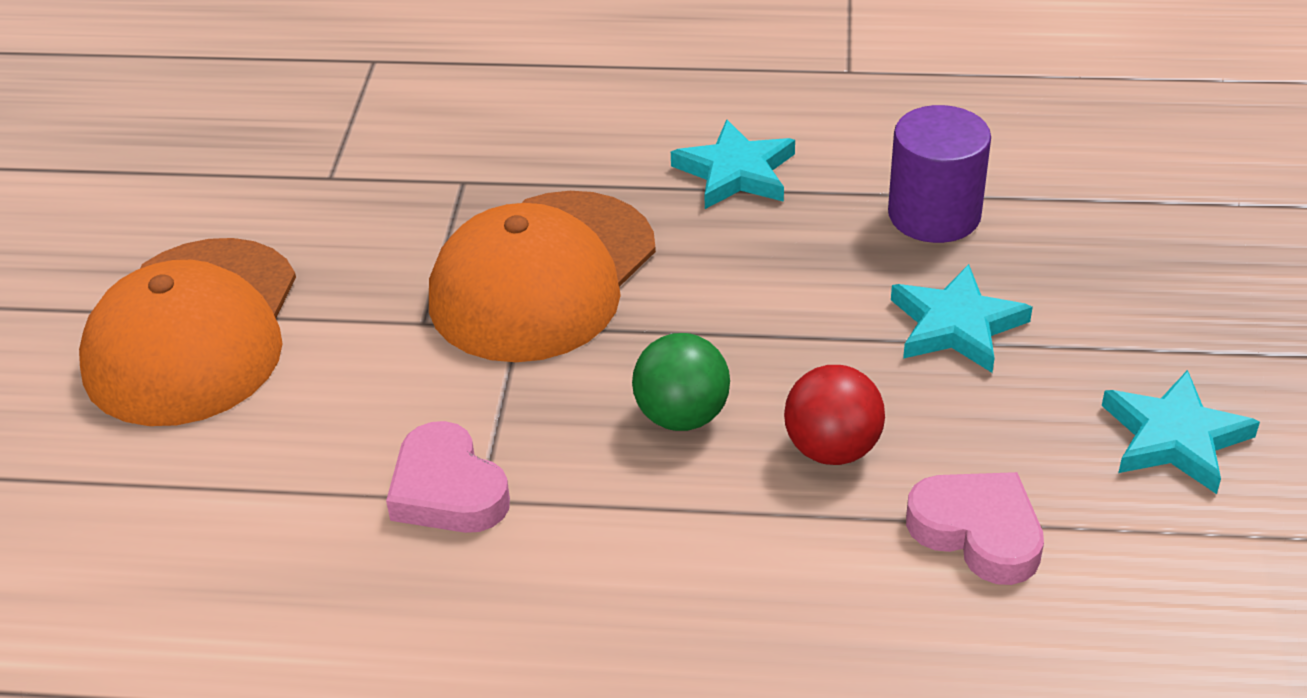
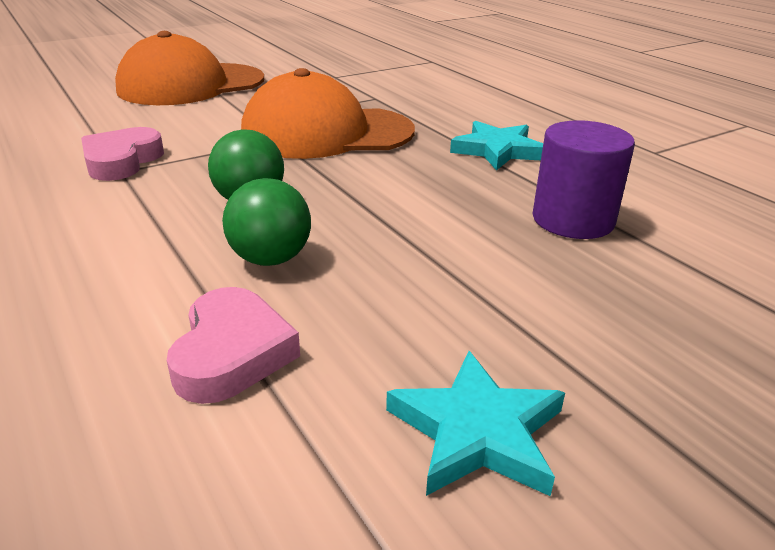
camera: 50 degrees right, 10 degrees down
(832, 449) = (270, 259): red ball -> green ball
(956, 325) = (468, 265): turquoise star -> none

